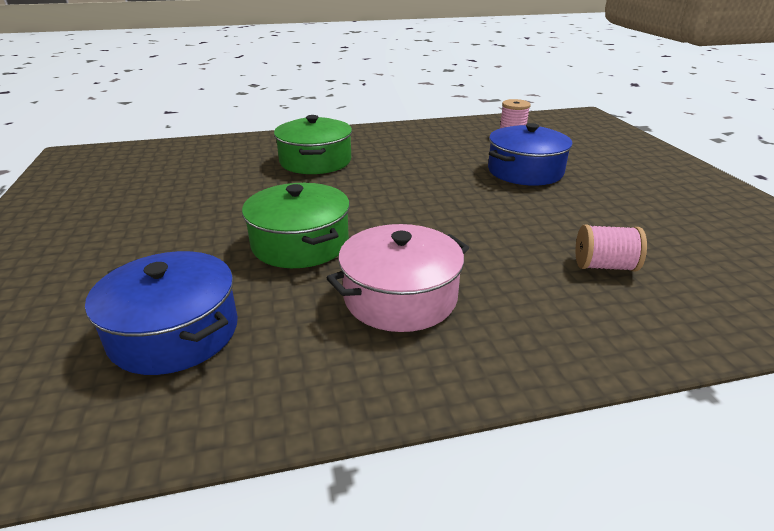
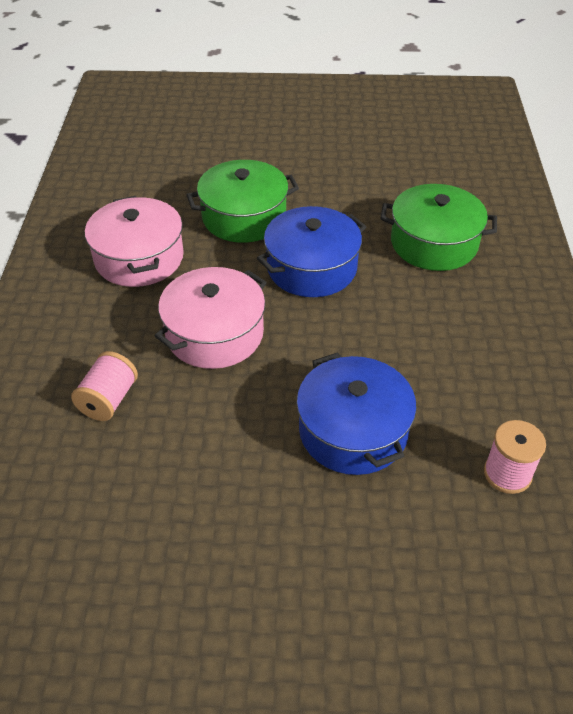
camera: 105 degrees right, 15 degrees up
(174, 332) = (158, 161): blue pot -> blue pot (311, 267)
(481, 230) = (214, 333): none -> pink pot

